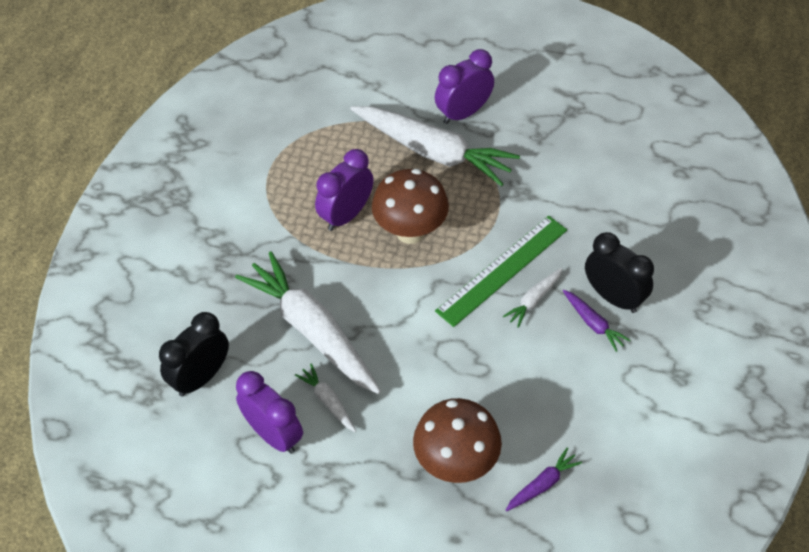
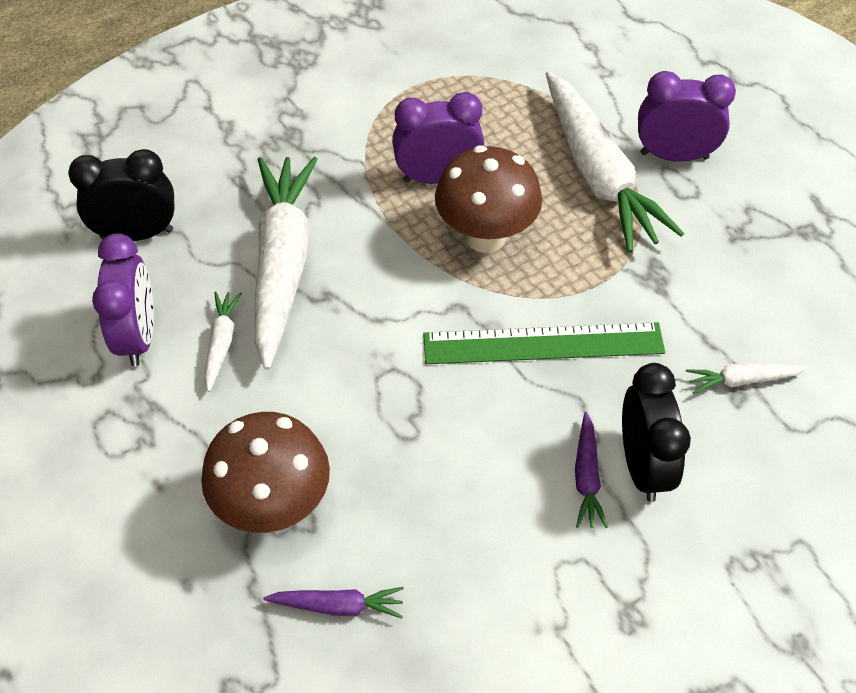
camera: 40 degrees right, 0 degrees up
(533, 300) = (544, 401): white carrot -> white carrot (742, 380)

